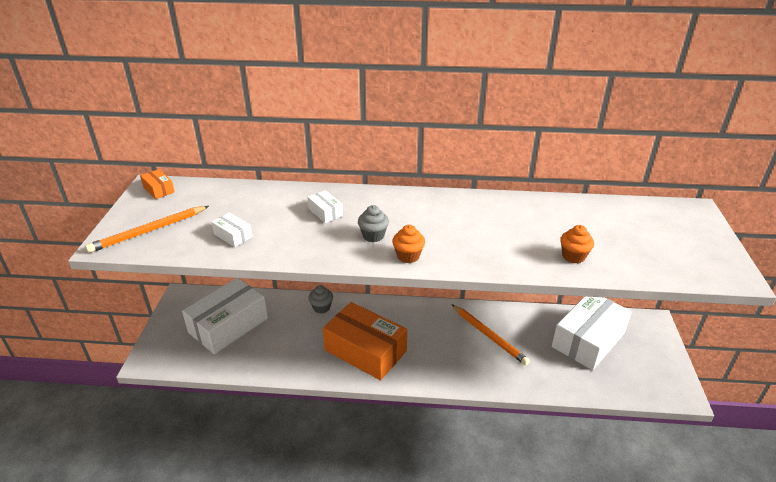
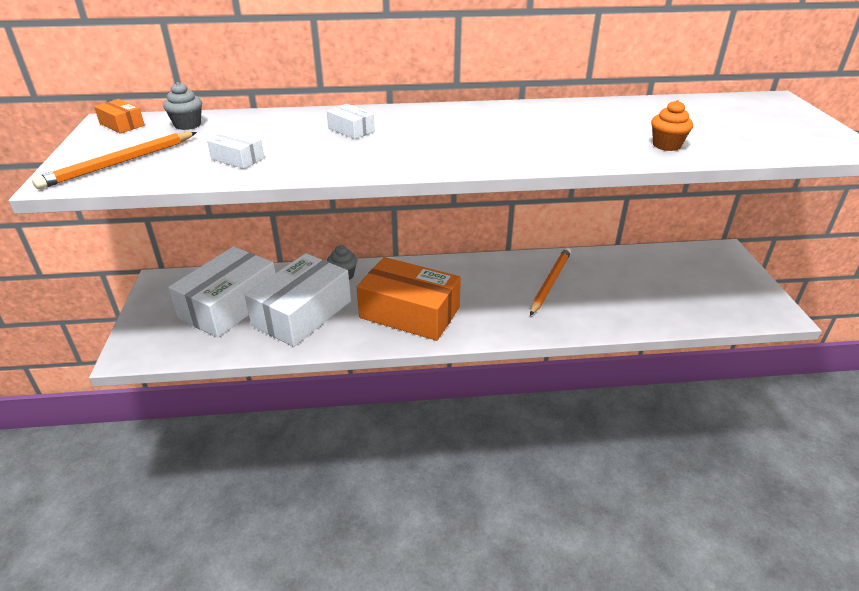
camera: 10 degrees left, 0 degrees up
(373, 236) = (420, 146): grey cupcake -> grey cupcake (187, 125)
(408, 256) = (471, 160): orange cupcake -> none
(489, 336) = (550, 282): orange pencil -> orange pencil turned 105 degrees counterclockwise
(588, 340) = (662, 274): white box -> white box (302, 313)

